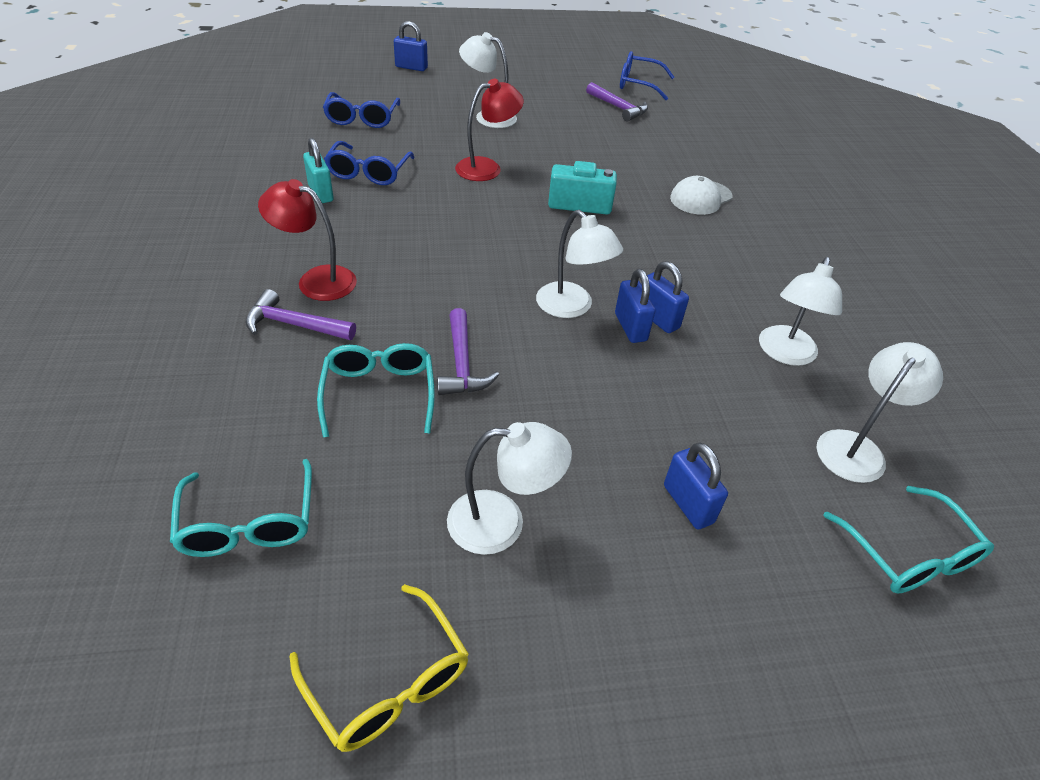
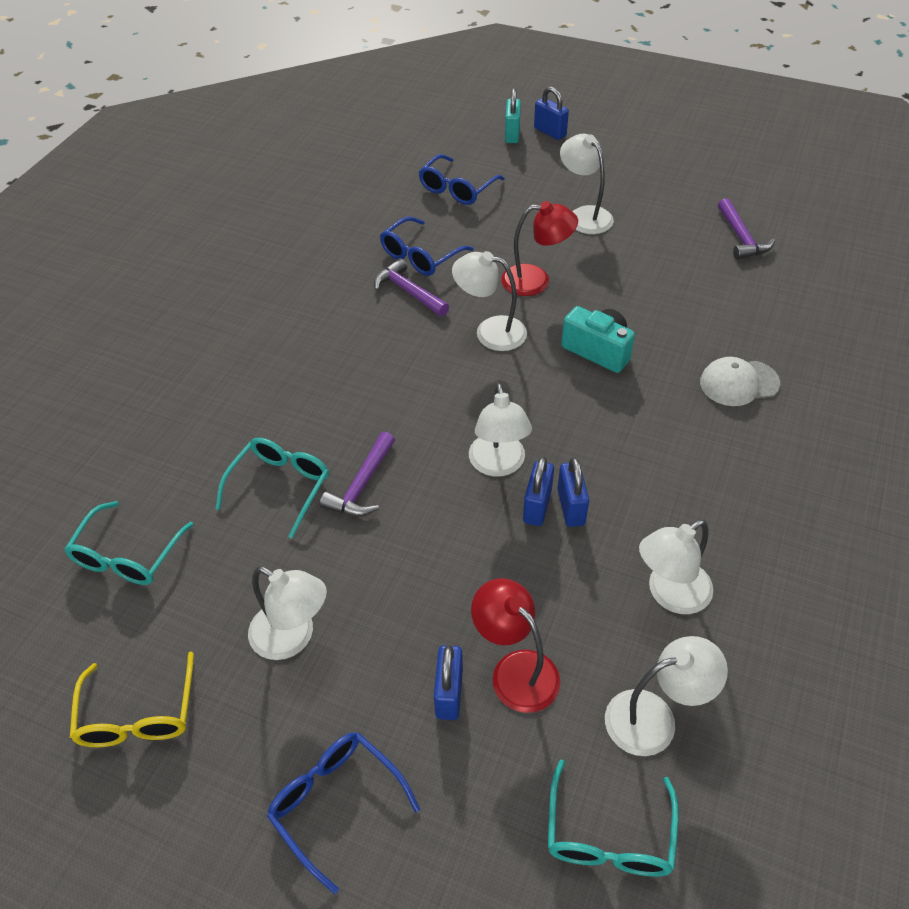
camera: 35 degrees right, 5 degrees up
(294, 324) = (259, 398): purple hammer -> purple hammer (408, 291)
(316, 280) = (303, 360): red lamp -> red lamp (515, 670)
(321, 193) = (364, 268): turquoise padlock -> turquoise padlock (512, 134)
(479, 212) = (490, 331): none -> white lamp
(639, 84) = (794, 209): blue glasses -> blue glasses (336, 804)

